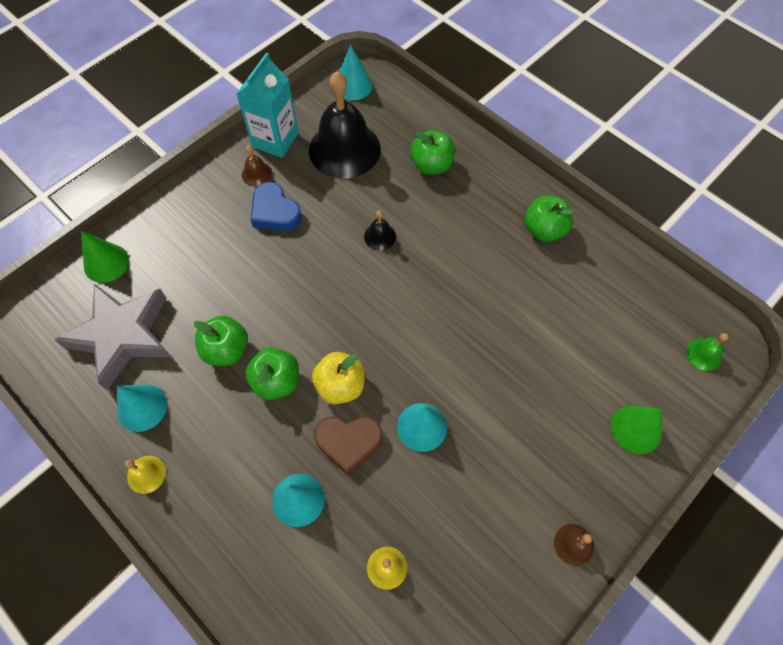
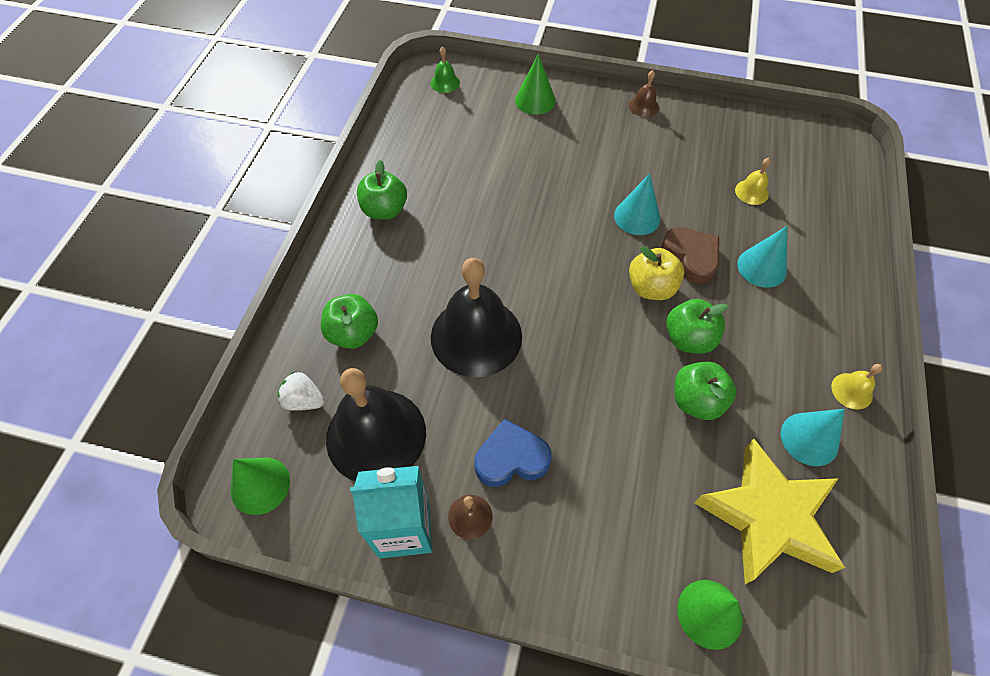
camera: 120 degrees left, 5 degrees down
(122, 336) = (768, 517): grey star -> yellow star
(275, 212) = (511, 458): blue heart -> blue heart turned 120 degrees counterclockwise
(353, 85) = (260, 485): turquoise cone -> green cone
(380, 236) = (476, 336): black bell -> black bell, size x2.40
(396, 122) = (304, 400): none -> white strawberry

